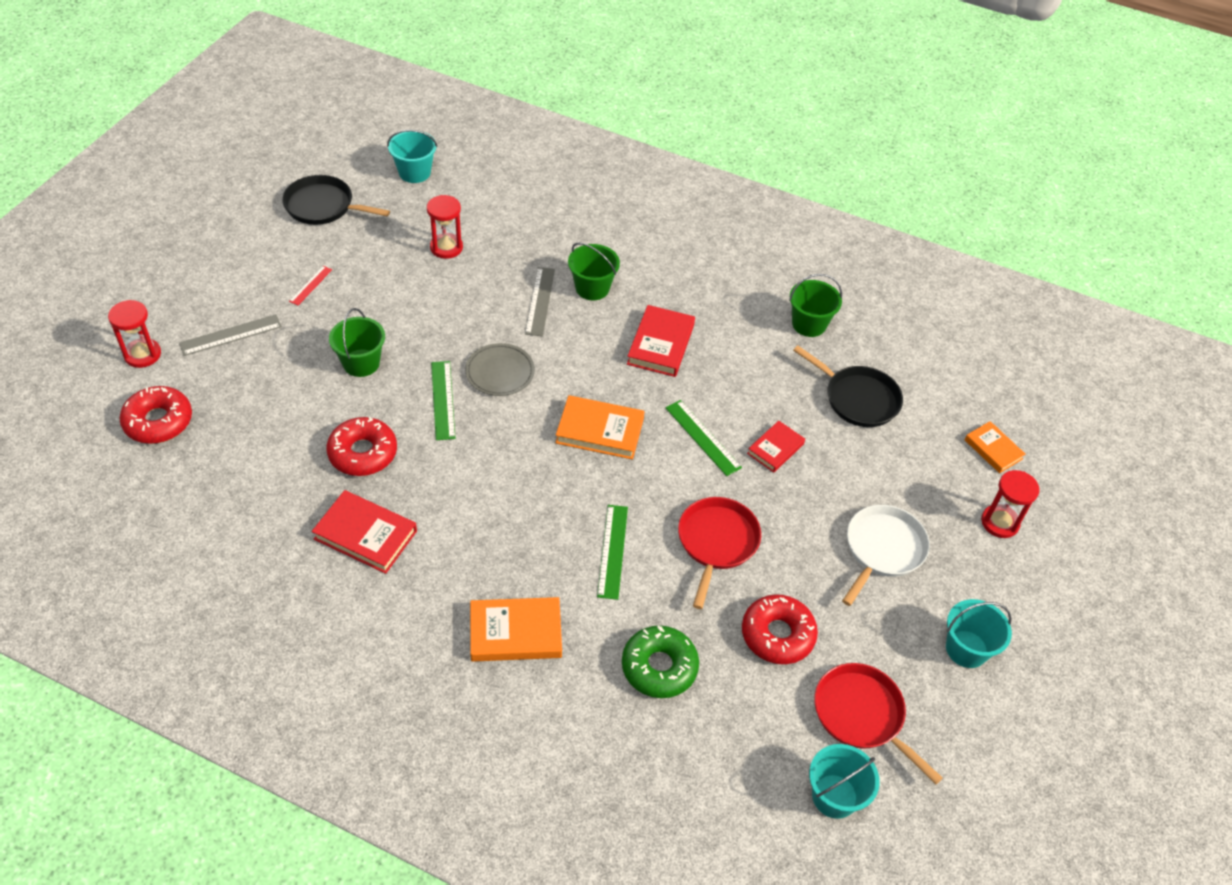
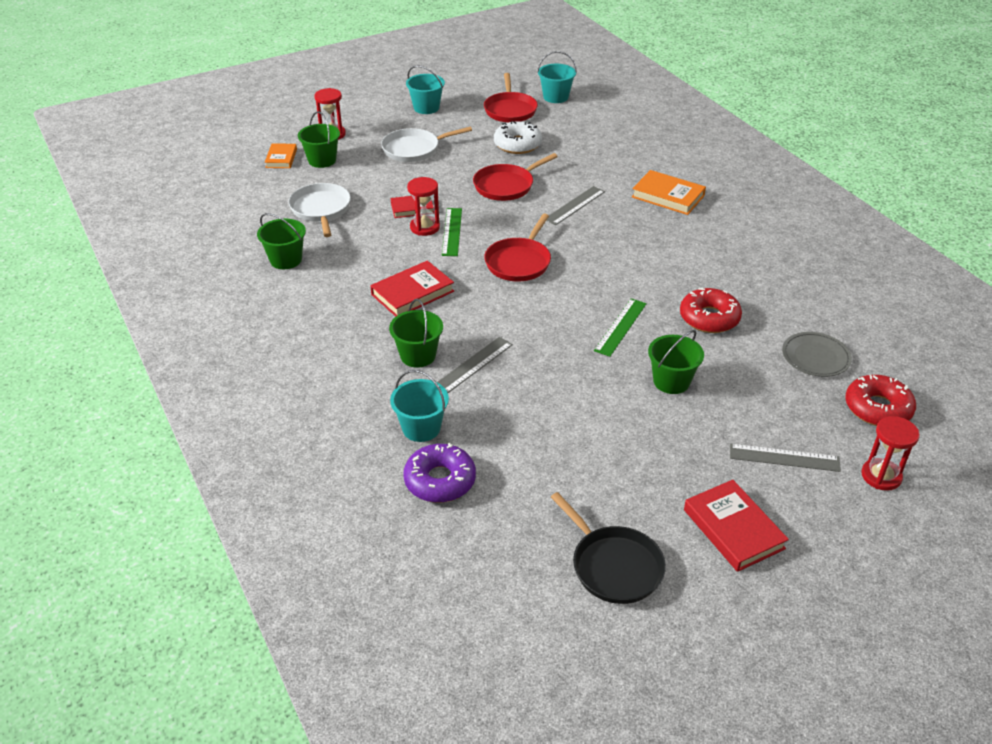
camera: 140 degrees left, 10 degrees down
(310, 285) = (679, 474): red ruler -> none
(365, 535) = (735, 272): red book -> red book (733, 529)
(414, 172) = (476, 562): turquoise bucket -> turquoise bucket (421, 428)
(446, 247) = (515, 452): red hourglass -> red hourglass (424, 227)
(482, 207) = (440, 480): none -> purple donut
(500, 372) = (558, 327): grey plate -> grey plate (815, 357)
(600, 431) = (519, 262): orange book -> red pan
(612, 551) = (575, 205): green ruler -> grey ruler
(659, 667) = (596, 157): green donut -> none
(777, 635) = (517, 144): red donut -> white donut
(858, 399) = (321, 209): black pan -> white pan
(951, 471) = (322, 160): none -> green bucket

